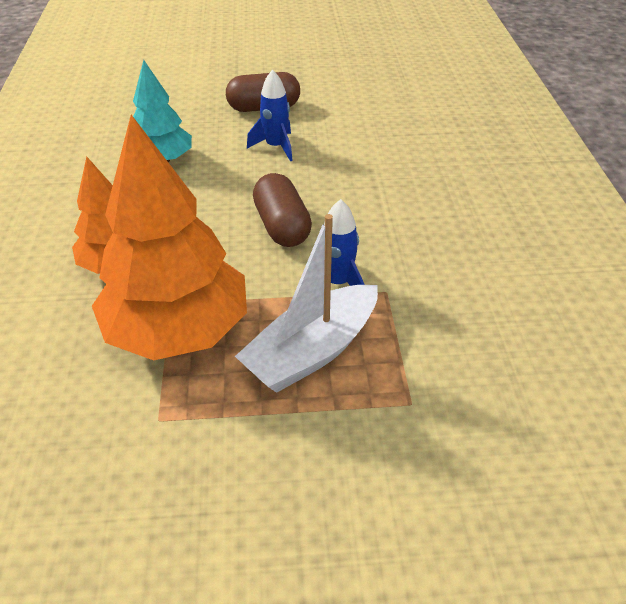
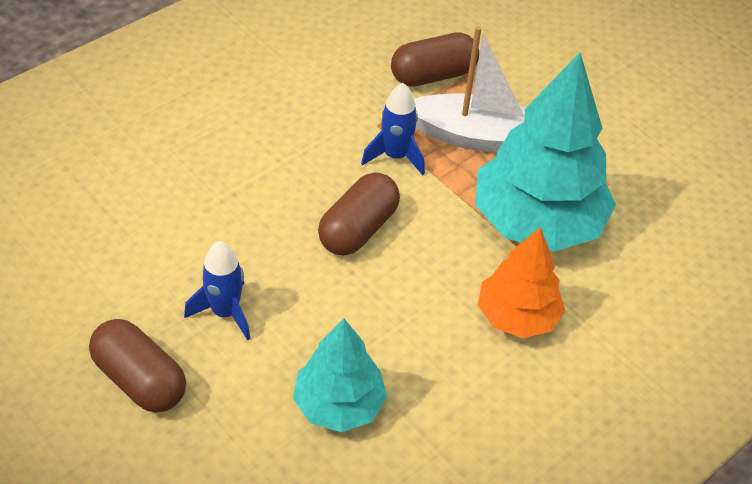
camera: 130 degrees left, 5 degrees up
(178, 330) = (537, 222): orange tree -> turquoise tree
(427, 368) = (433, 75): none -> brown capsule

